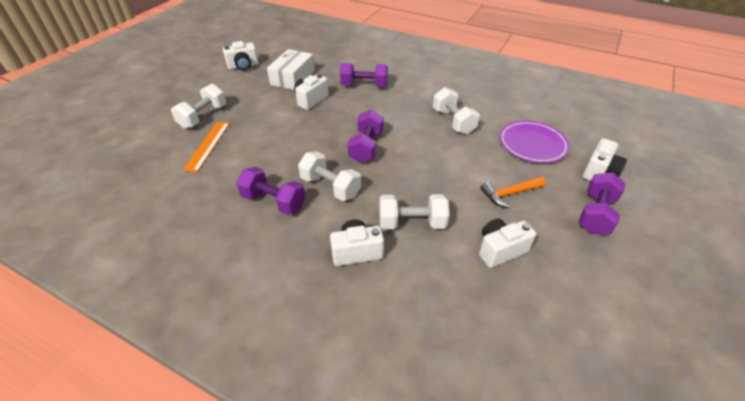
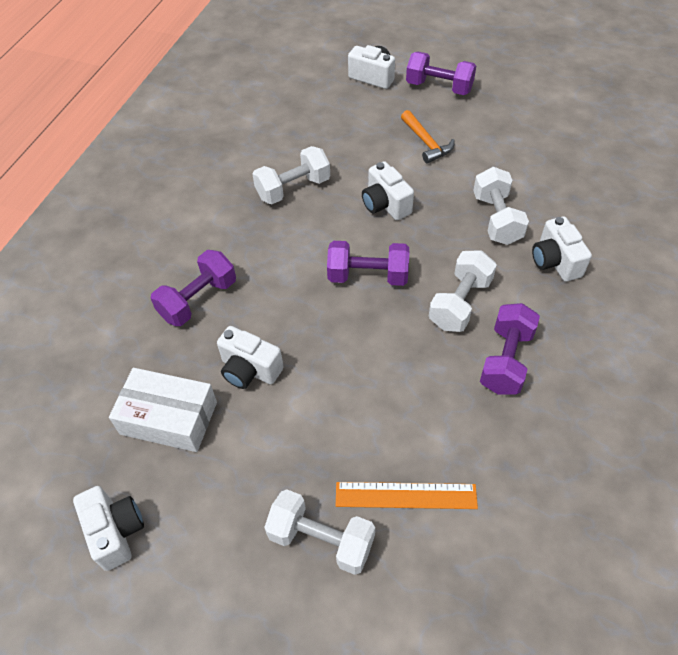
camera: 95 degrees left, 10 degrees up
(364, 85) = (198, 300): purple dumbbell -> purple dumbbell turned 45 degrees clockwise
(500, 250) = (510, 153): white camera -> white camera (385, 204)
(532, 144) = (332, 120): purple plate -> none

